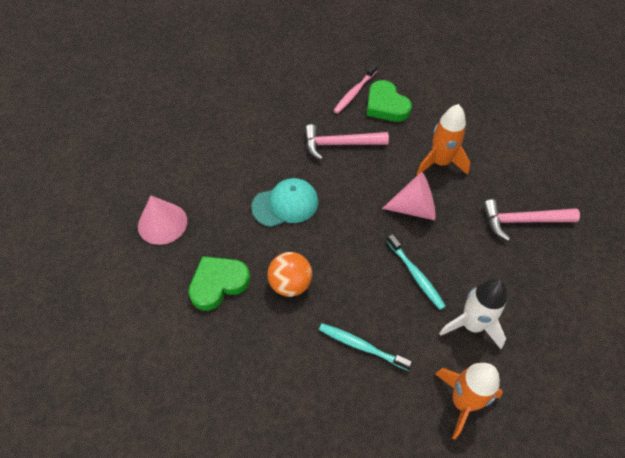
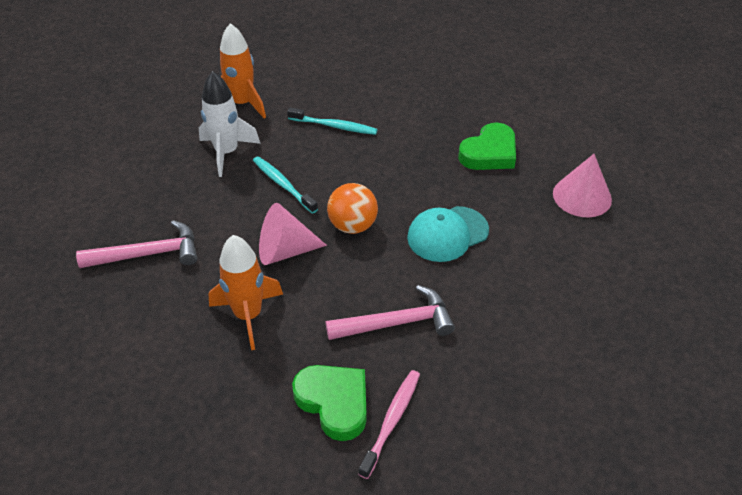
camera: 170 degrees right, 10 degrees down
(290, 284) = (415, 161): orange ball -> orange ball (352, 225)

